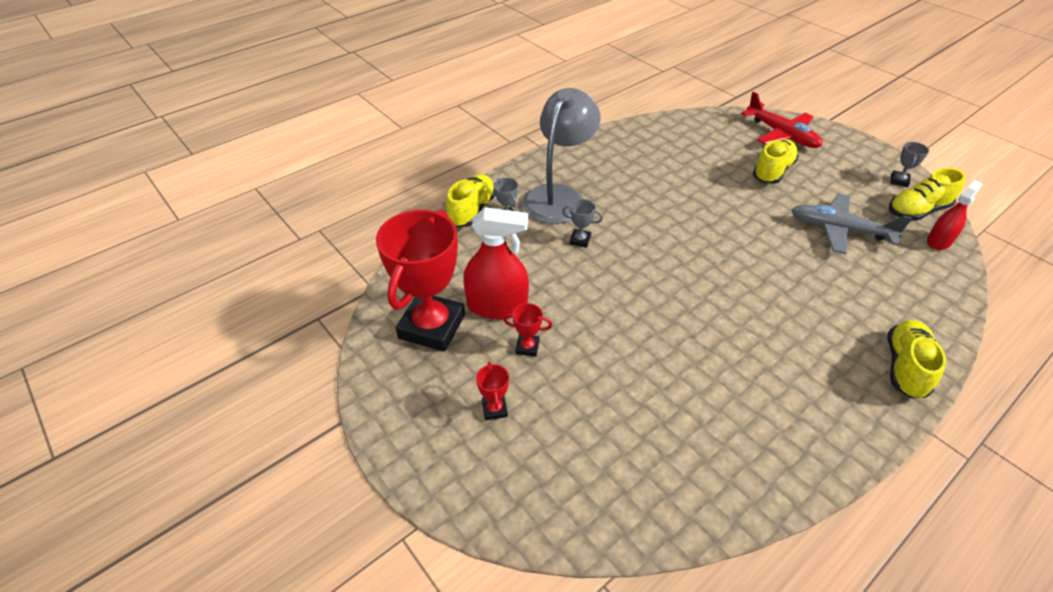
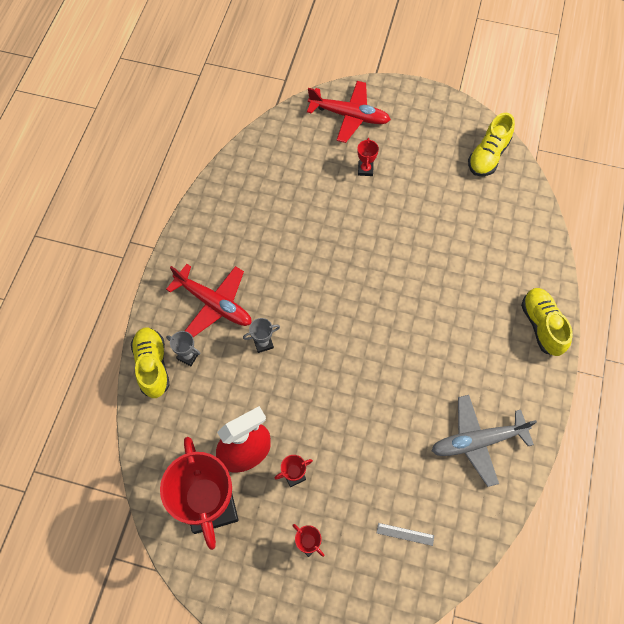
camera: 35 degrees left, 20 degrees up
(558, 196) = (214, 303): grey lamp -> red plane
(604, 463) = (405, 534): none -> grey ruler
(772, 171) = (365, 169): yellow shoe -> red trophy
(840, 230) = (445, 211): grey plane -> grey plane (478, 441)
(899, 181) = (461, 126): grey trophy -> none
(938, 241) = (515, 182): red spray bottle -> none

